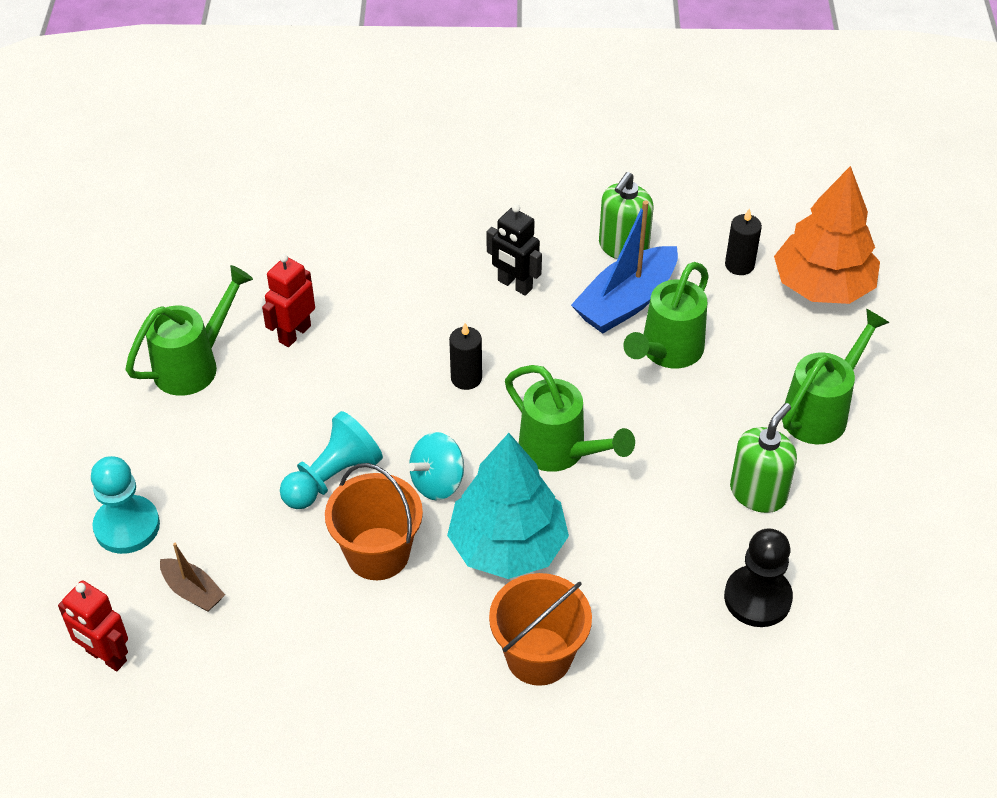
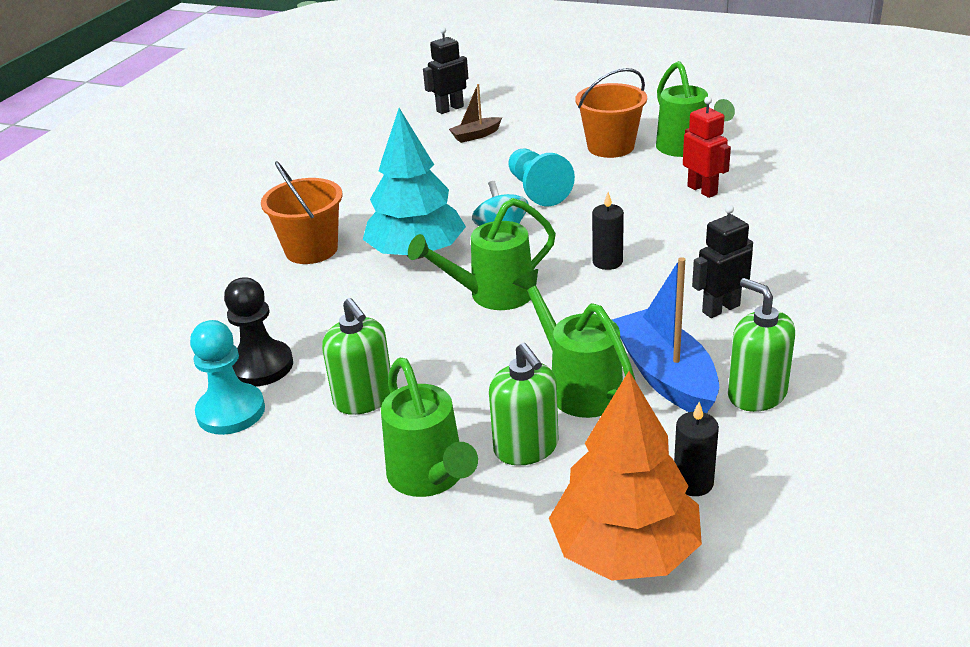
camera: 115 degrees right, 15 degrees down
(106, 656) = (450, 109): red robot -> black robot
(127, 526) = (545, 119): turquoise pawn -> turquoise pawn (231, 411)
(378, 553) = (453, 200): orange bucket -> orange bucket (610, 147)
(756, 364) = (526, 447): none -> green soap dispenser

